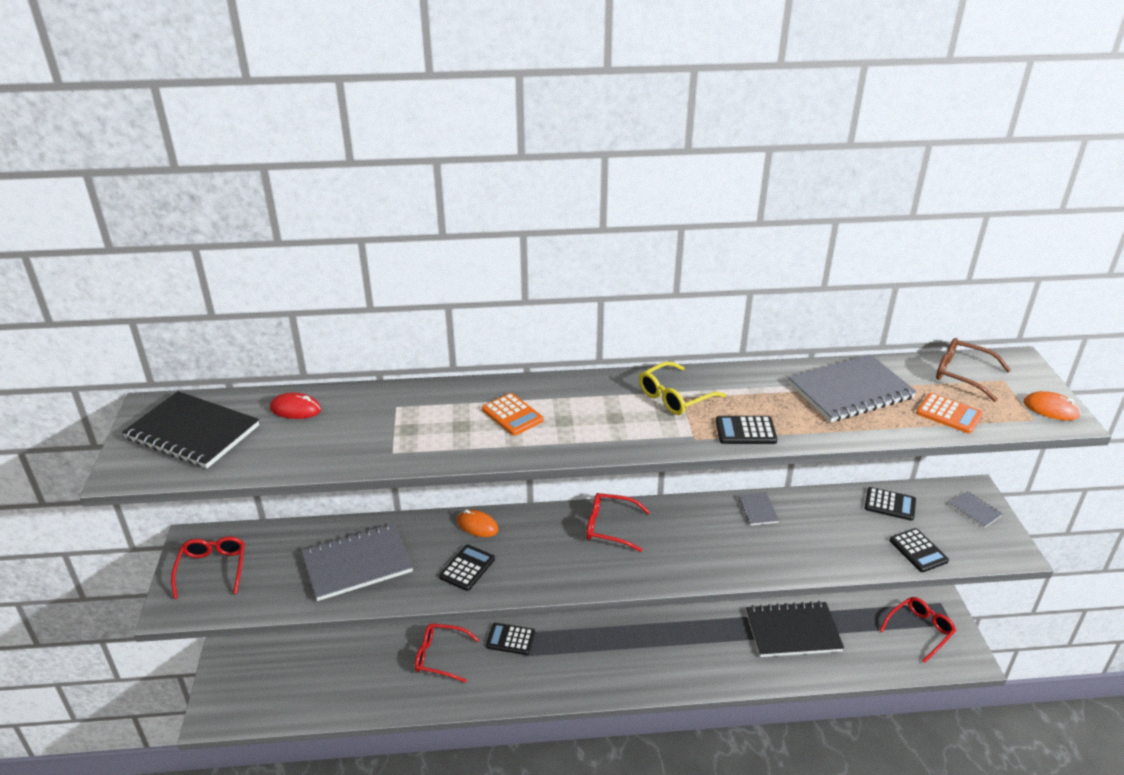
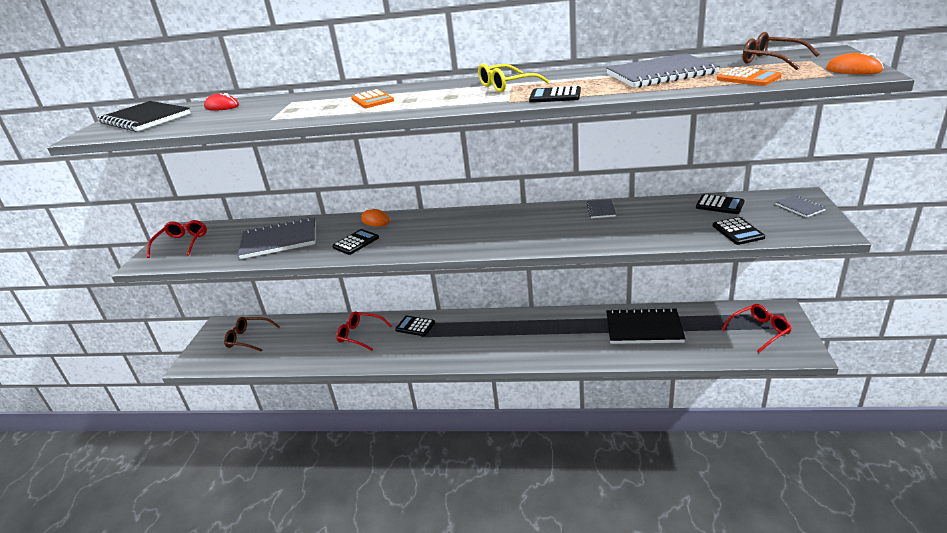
camera: 15 degrees right, 5 degrees down
(282, 670) = (249, 338): none -> brown glasses
(610, 527) = (475, 220): red glasses -> none

